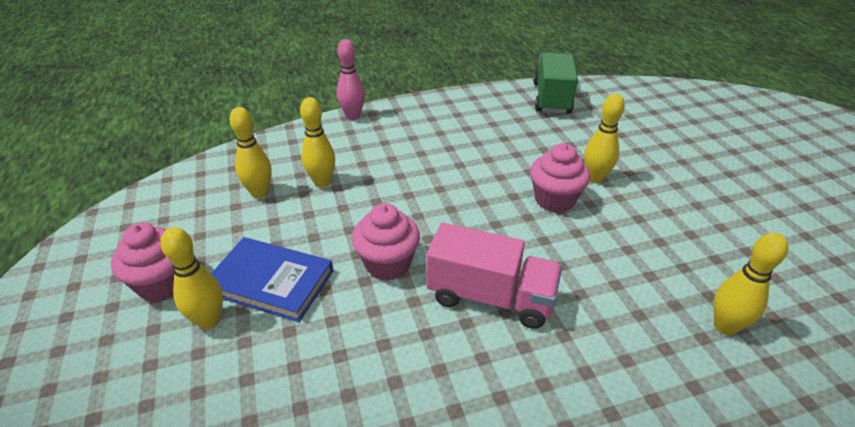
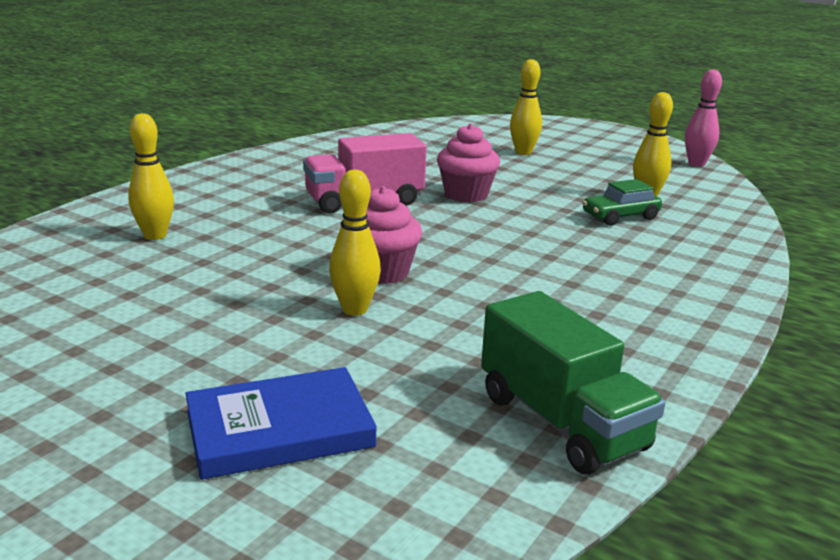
camera: 140 degrees right, 15 degrees down
(163, 284) = (583, 154): pink cupcake -> none
(271, 282) = (524, 169): blue book -> blue book (279, 429)
(322, 182) = (620, 217): yellow bowling pin -> green car
(353, 116) = (745, 276): pink bowling pin -> pink bowling pin (696, 164)

